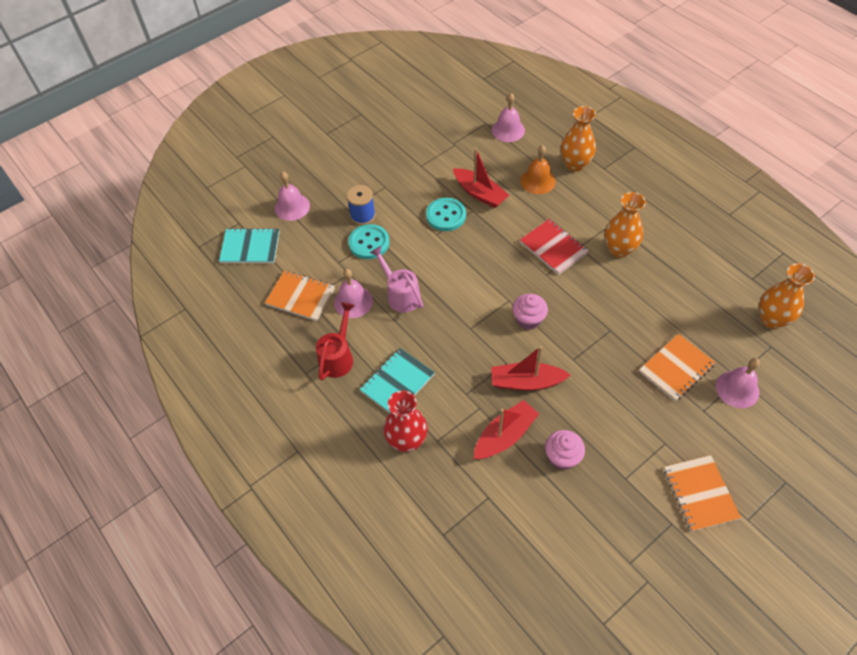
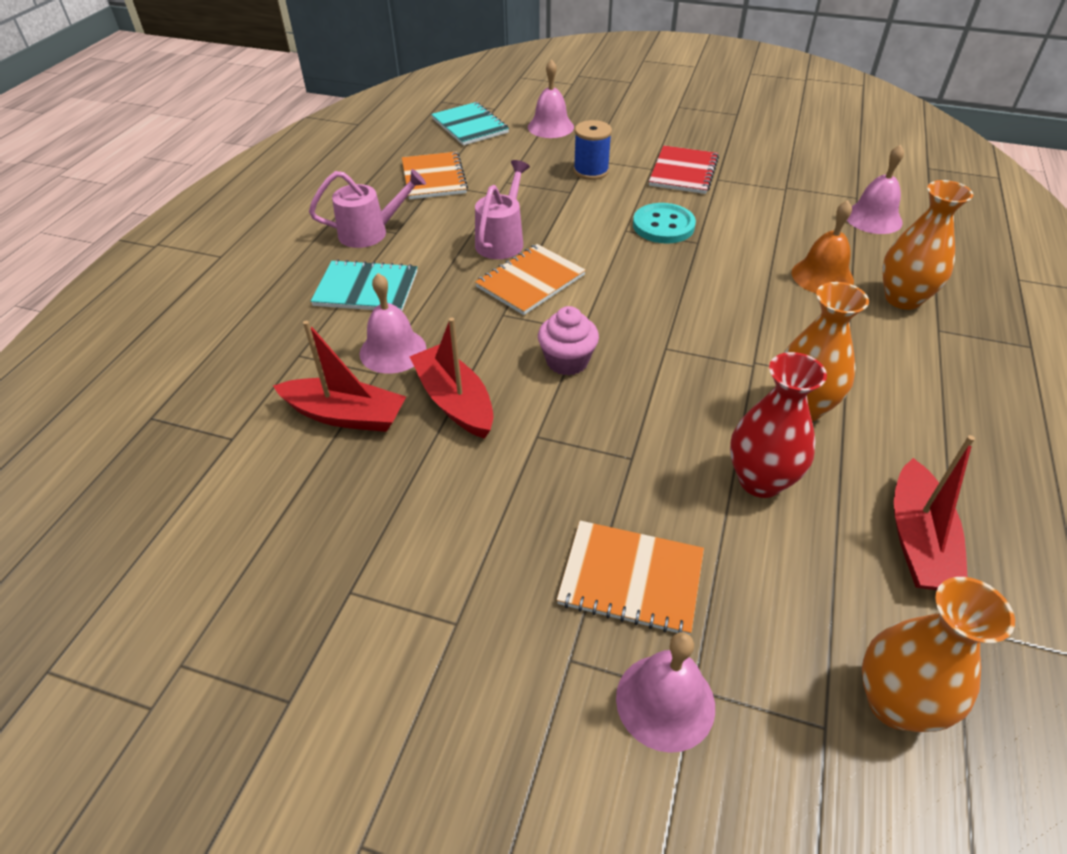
camera: 55 degrees right, 10 degrees down
(338, 357) = (370, 233): red watering can -> pink watering can
(353, 302) = (459, 212): pink bell -> pink bell (393, 350)
(369, 243) = (556, 190): turquoise button -> none
(407, 441) = (282, 330): red vase -> red vase (760, 480)
(480, 193) = (733, 237): red boat -> red boat (918, 540)
(553, 247) = (721, 336): red notebook -> red notebook (683, 172)
(562, 457) = (345, 493): pink cupcake -> none
(700, 493) = (378, 726): orange notebook -> orange notebook (530, 281)

